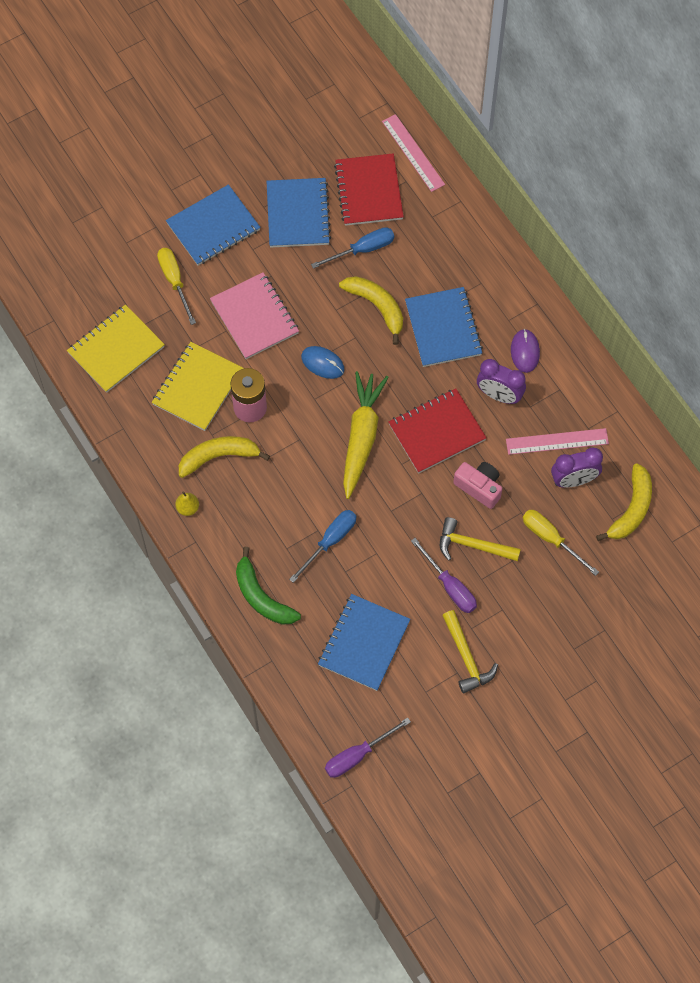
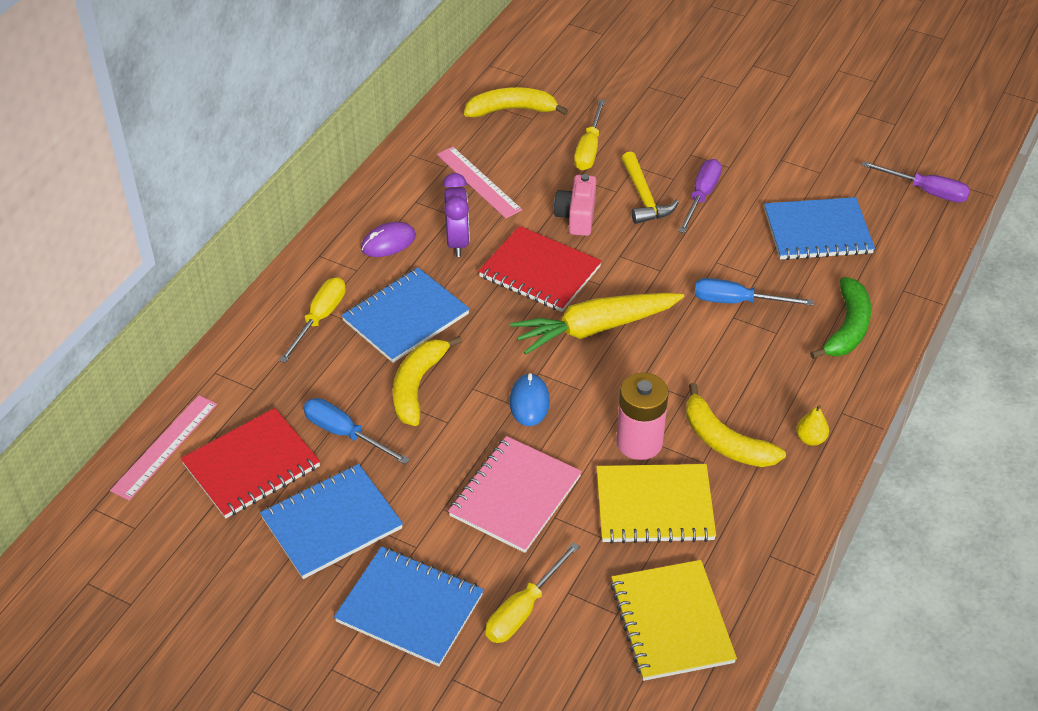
camera: 120 degrees left, 20 degrees down
(116, 350) = (671, 622): yellow notebook -> yellow notebook turned 60 degrees clockwise
(466, 657) = (760, 159): yellow hammer -> none
(473, 278) = (320, 318): none -> yellow screwdriver
(573, 480) = (513, 156): purple clock -> none

